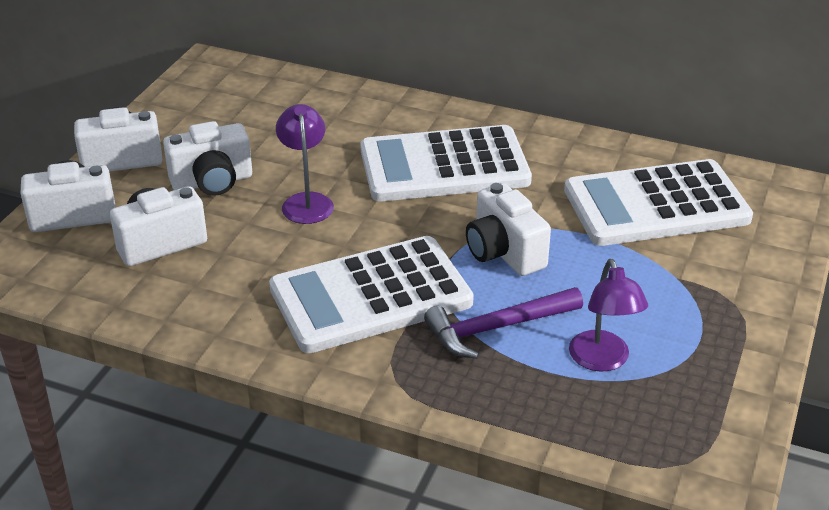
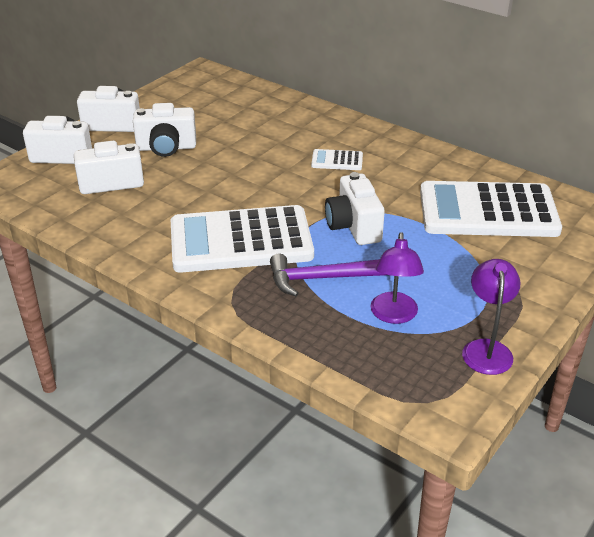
camera: 15 degrees right, 0 degrees up
(306, 201) = (225, 170): purple lamp -> purple lamp (486, 349)
(444, 166) = (337, 161): white calculator -> white calculator, size x0.41

